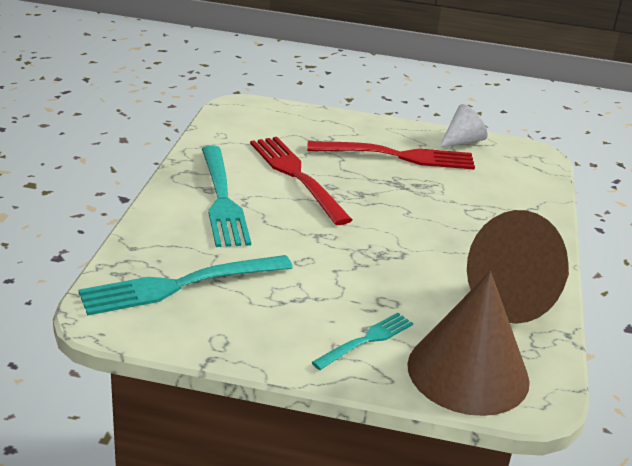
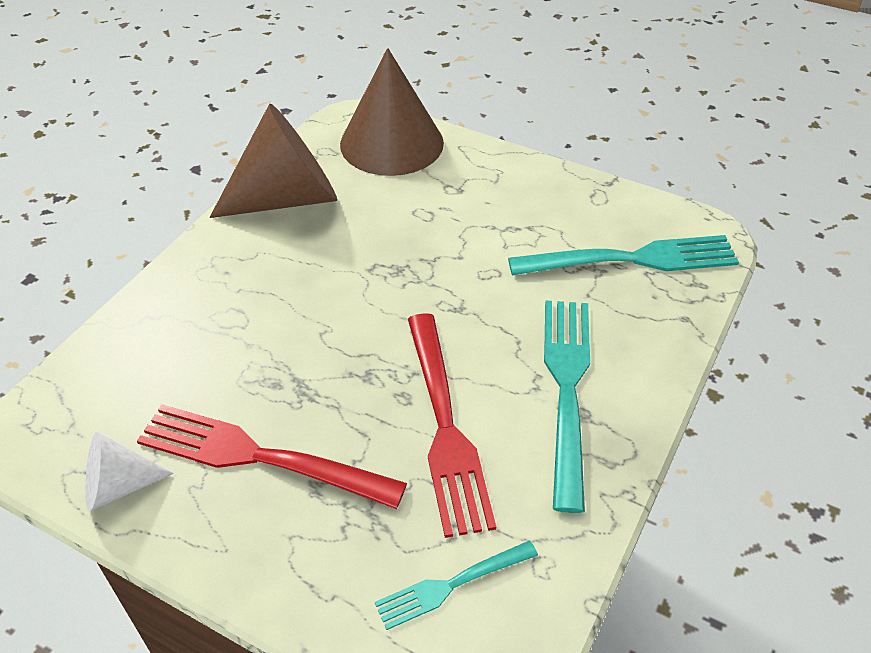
camera: 160 degrees left, 15 degrees up
(366, 340) = (464, 179): turquoise fork -> turquoise fork (451, 585)

